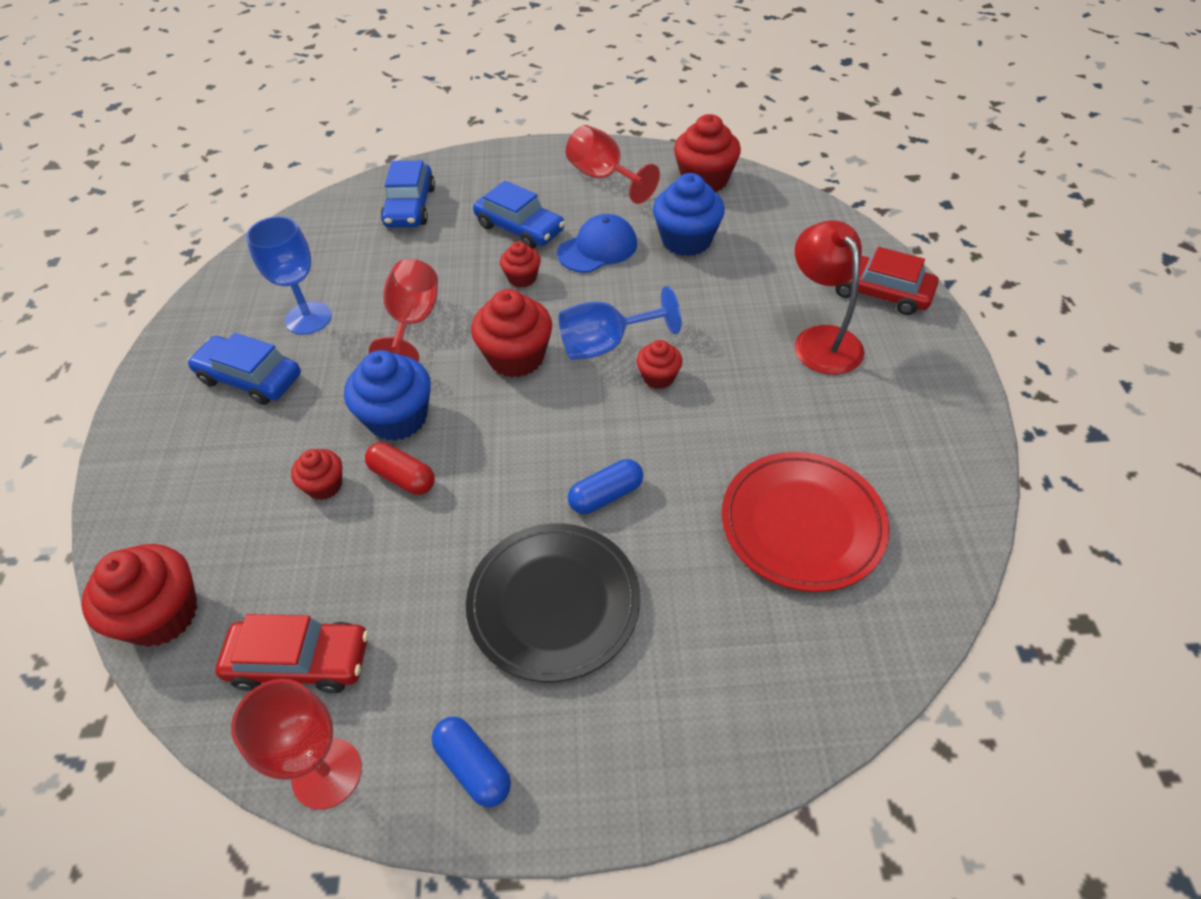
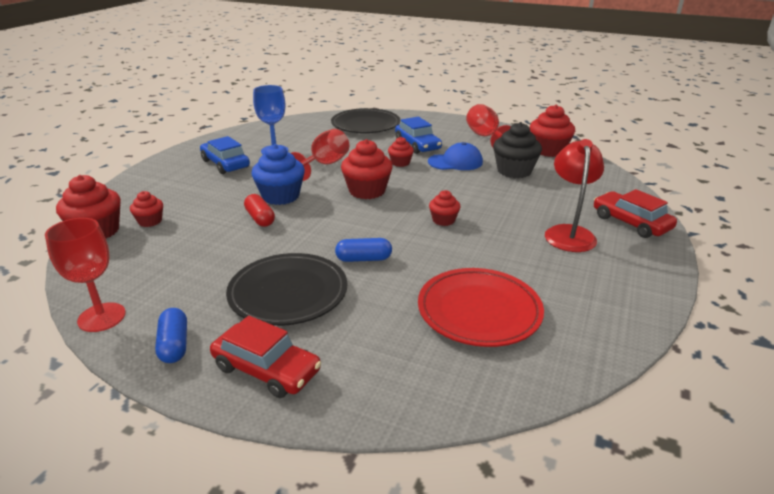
camera: 25 degrees right, 20 degrees down
(300, 661) = (137, 270): red car -> red car (266, 369)
(324, 485) = (219, 210): red cupcake -> red cupcake (150, 221)
(410, 207) = (365, 125): blue car -> black plate
(606, 344) = (424, 199): blue goblet -> none
(686, 240) = (514, 171): blue cupcake -> black cupcake

